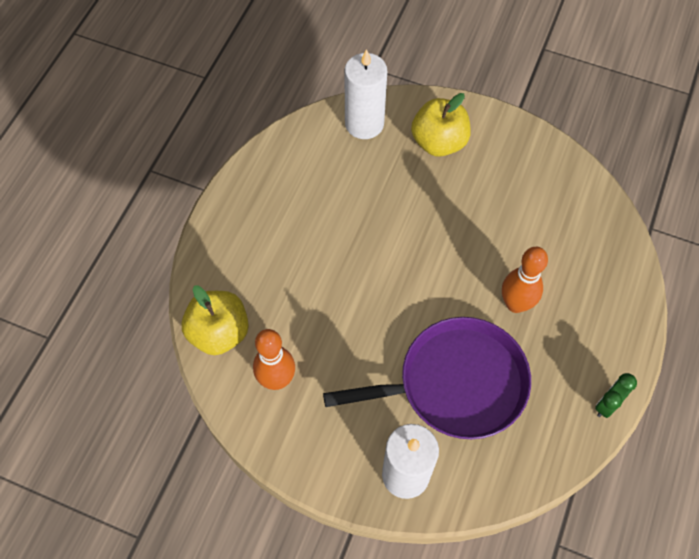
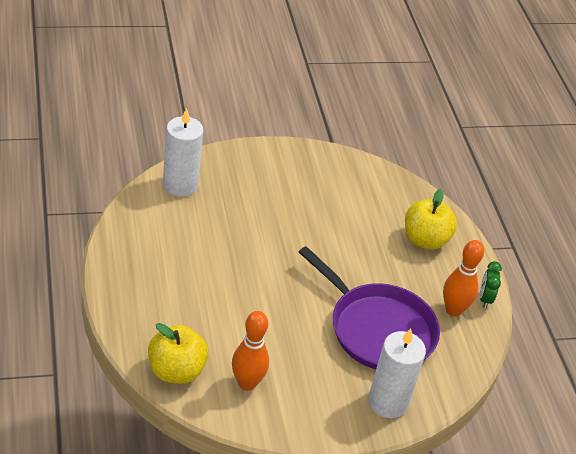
camera: 40 degrees left, 20 degrees down
(439, 142) = (246, 178): yellow apple -> yellow apple (425, 240)
(455, 384) = (377, 329): purple pan -> purple pan turned 90 degrees clockwise
(515, 304) = (380, 262): orange bowling pin -> orange bowling pin (453, 310)

